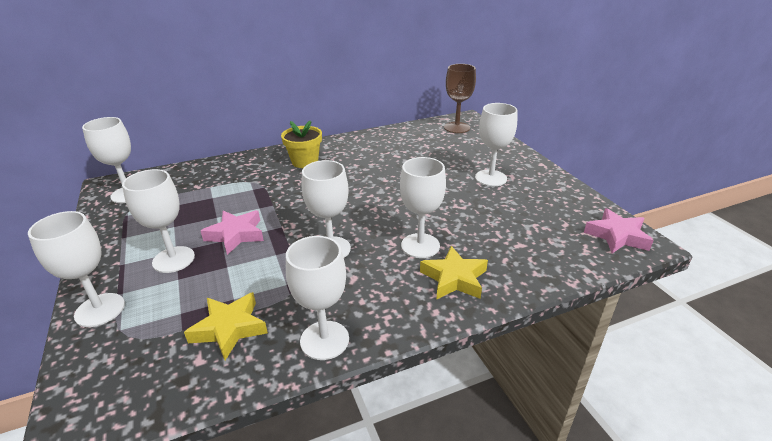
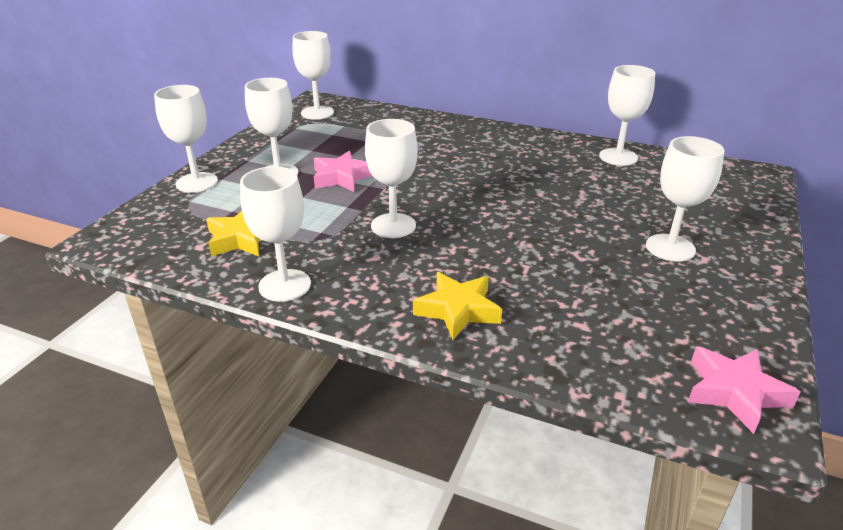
camera: 45 degrees right, 0 degrees up
(305, 162) = (488, 144): yellow flower pot -> none
(420, 245) = (474, 266): white goblet -> white goblet (618, 157)
(456, 127) = (725, 178): brown goblet -> none

